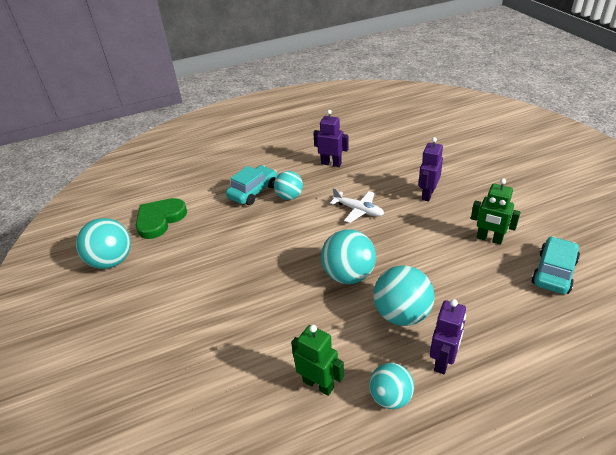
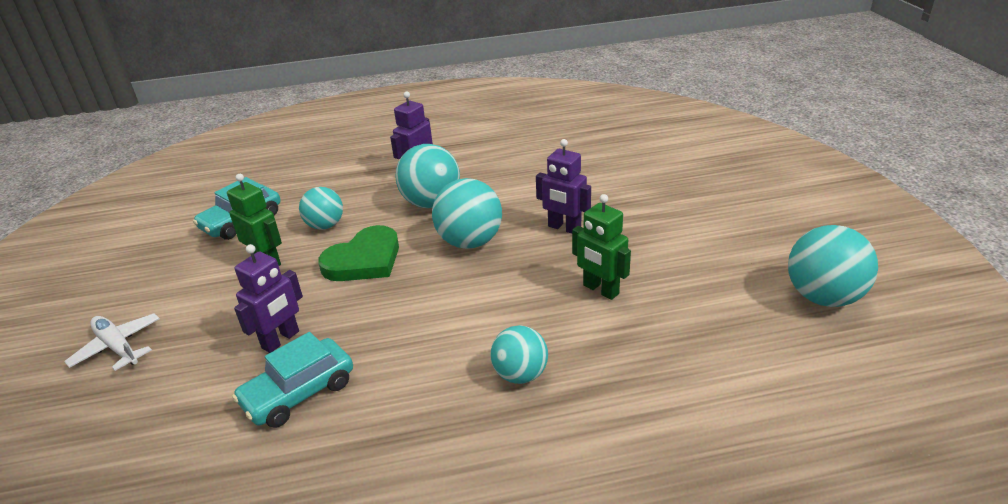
camera: 170 degrees left, 5 degrees down
(160, 219) = (775, 362): green heart -> green heart (364, 260)
(253, 191) = (592, 400): turquoise car -> turquoise car (299, 393)
(318, 384) = (534, 167): green robot -> green robot (600, 290)
(331, 163) = (406, 451): purple robot -> purple robot (564, 228)
(358, 210) = (410, 327): white plane -> white plane (117, 347)
(390, 397) = (476, 157): turquoise ball -> turquoise ball (325, 225)

